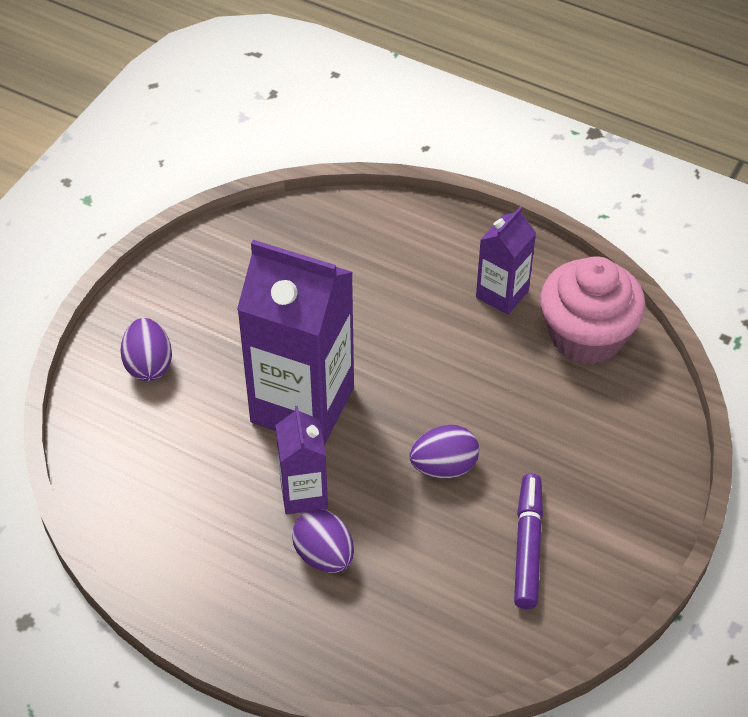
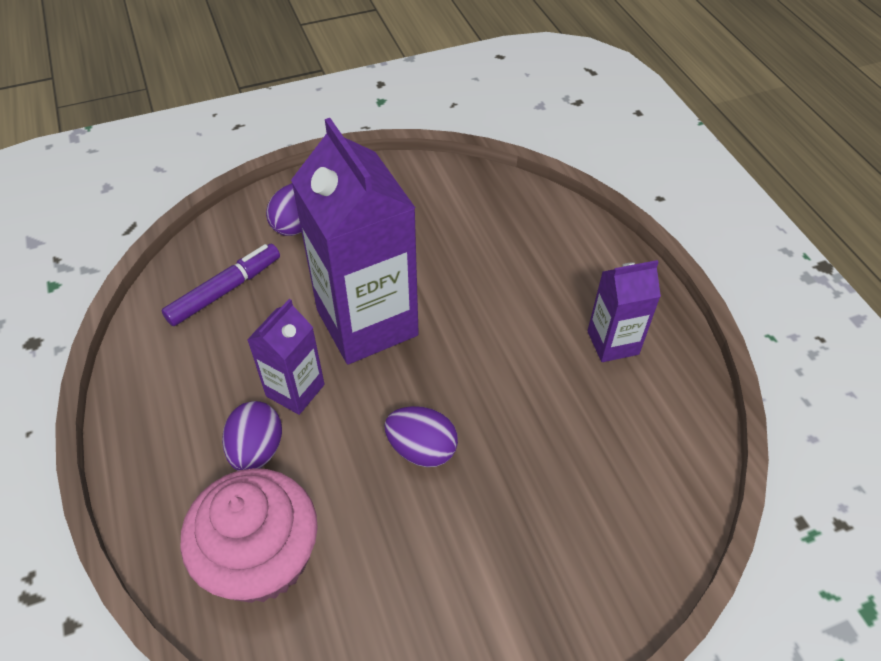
camera: 40 degrees right, 0 degrees up
(527, 546) = (420, 575): purple marker -> purple marker (225, 290)
(586, 335) = (657, 426): pink cupcake -> pink cupcake (262, 558)

